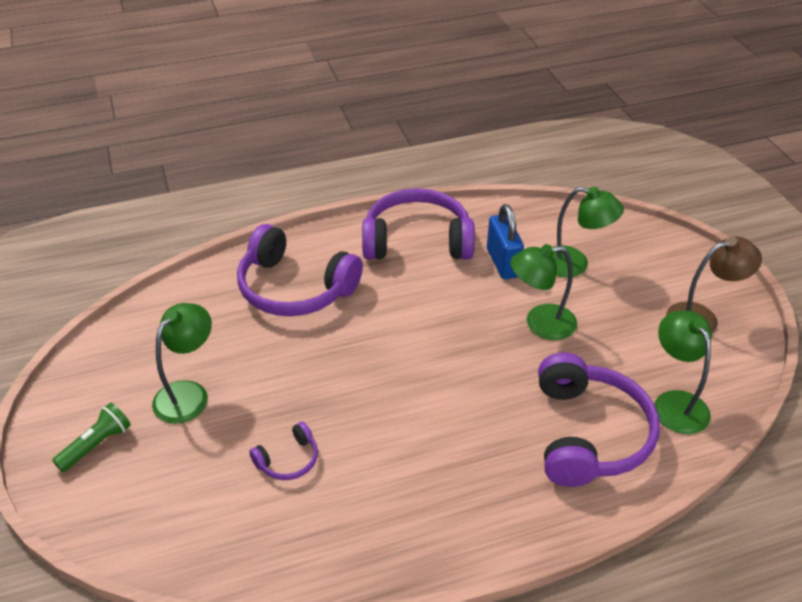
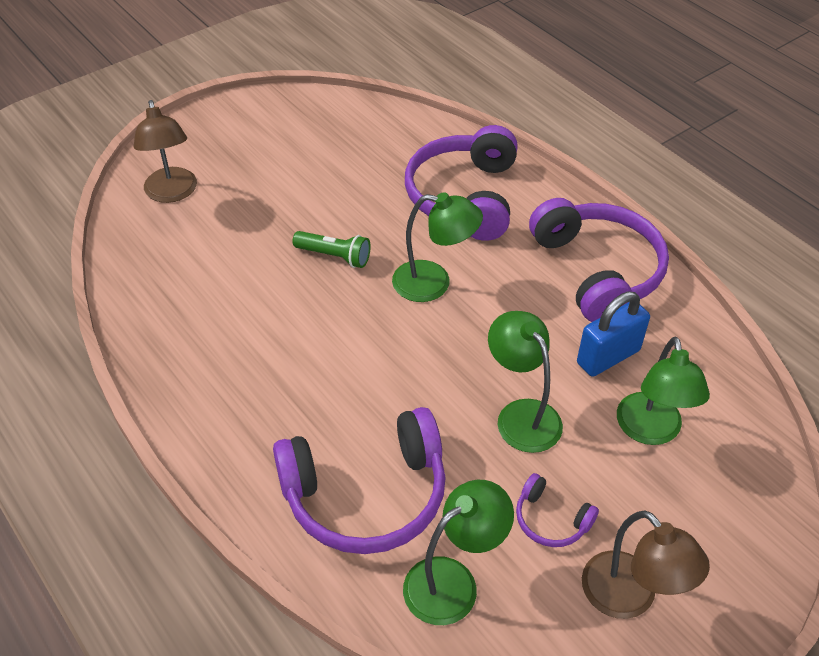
camera: 70 degrees right, 5 degrees up
(97, 444) = (221, 141): green flashlight -> green flashlight (334, 256)
(152, 504) = (172, 193): none -> brown lamp
(188, 393) = (296, 172): green lamp -> green lamp (434, 283)
(288, 460) = (245, 259): purple headphones -> purple headphones (551, 520)

